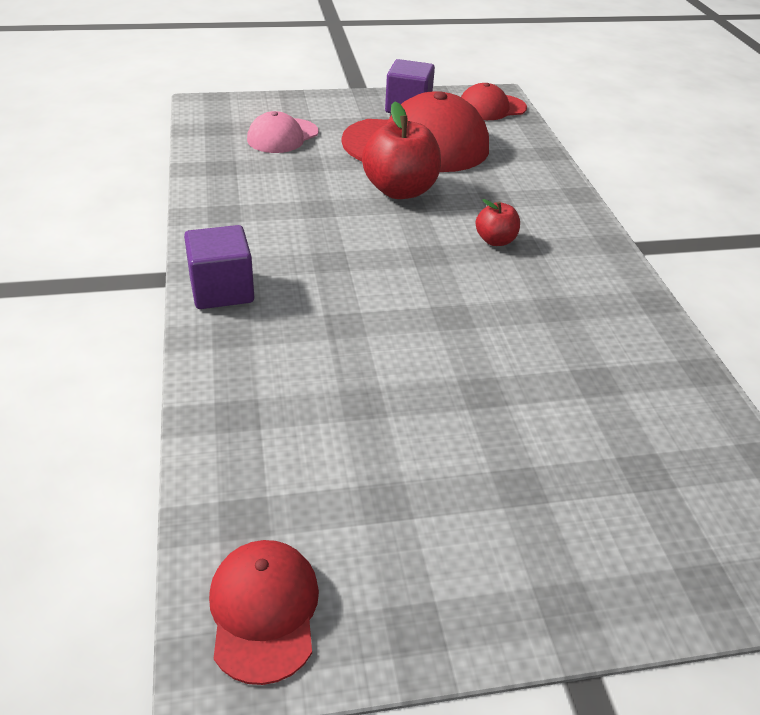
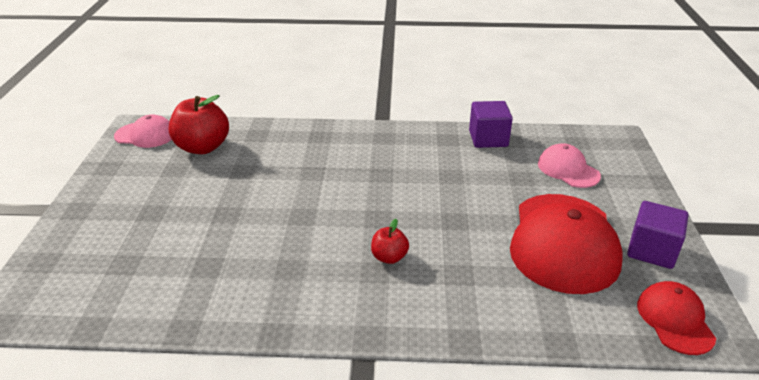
camera: 105 degrees right, 5 degrees down
(222, 290) = (360, 135): purple cube -> purple cube (488, 139)
(264, 611) = (145, 135): red cap -> pink cap
(400, 190) = (475, 219): red apple -> red apple (202, 147)

